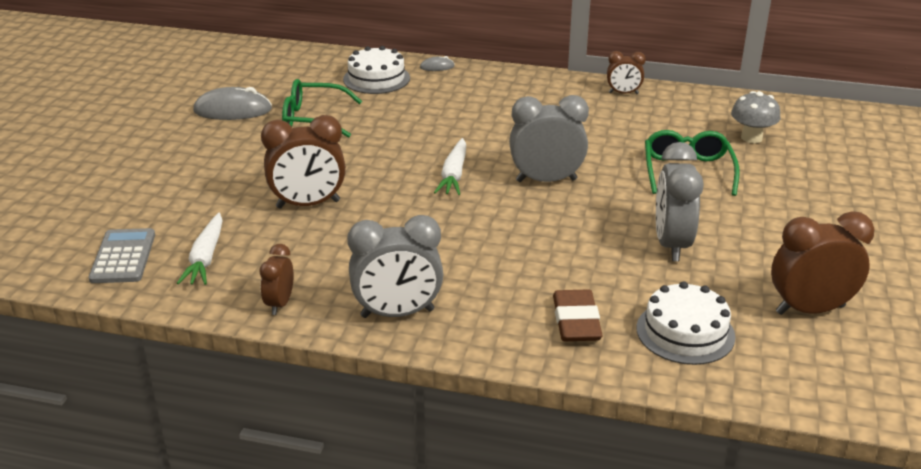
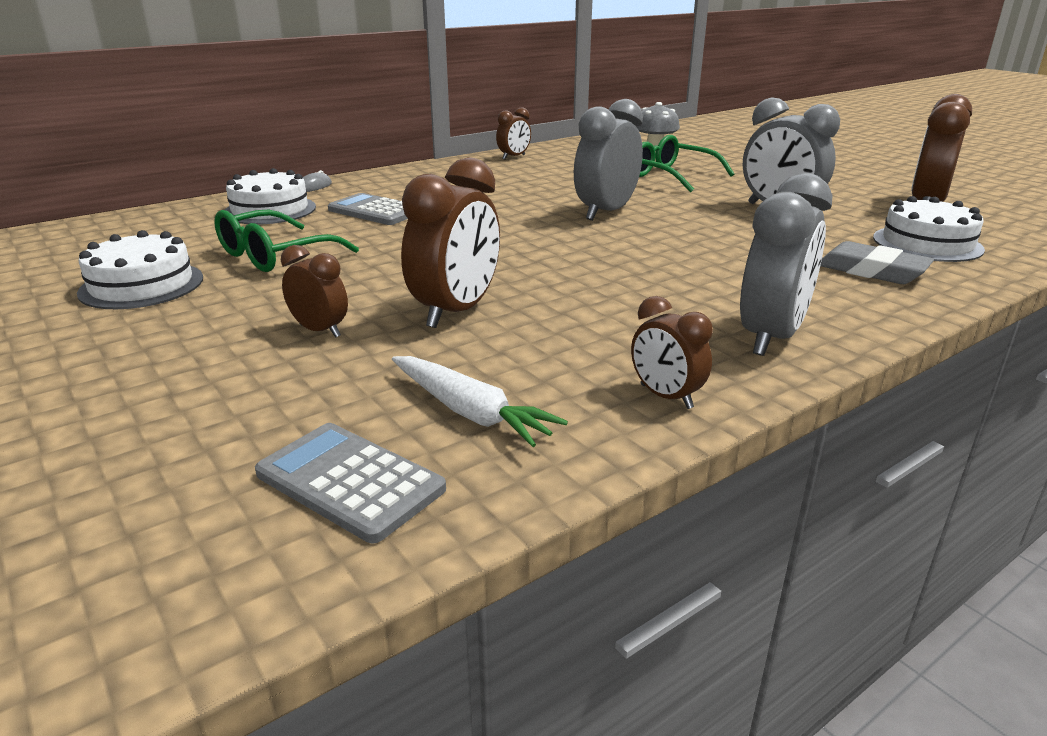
camera: 50 degrees left, 5 degrees down
(233, 110) = (142, 285): grey mouse -> white cake
(241, 181) = (320, 331): none -> brown clock
(424, 107) = (375, 211): none -> grey calculator
(453, 175) = (529, 237): white carrot -> none
(576, 321) = (871, 271): brown eraser -> grey eraser

